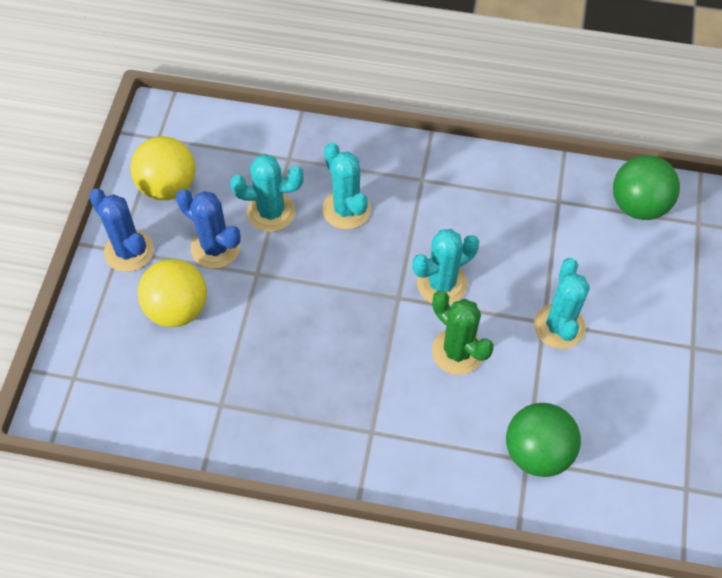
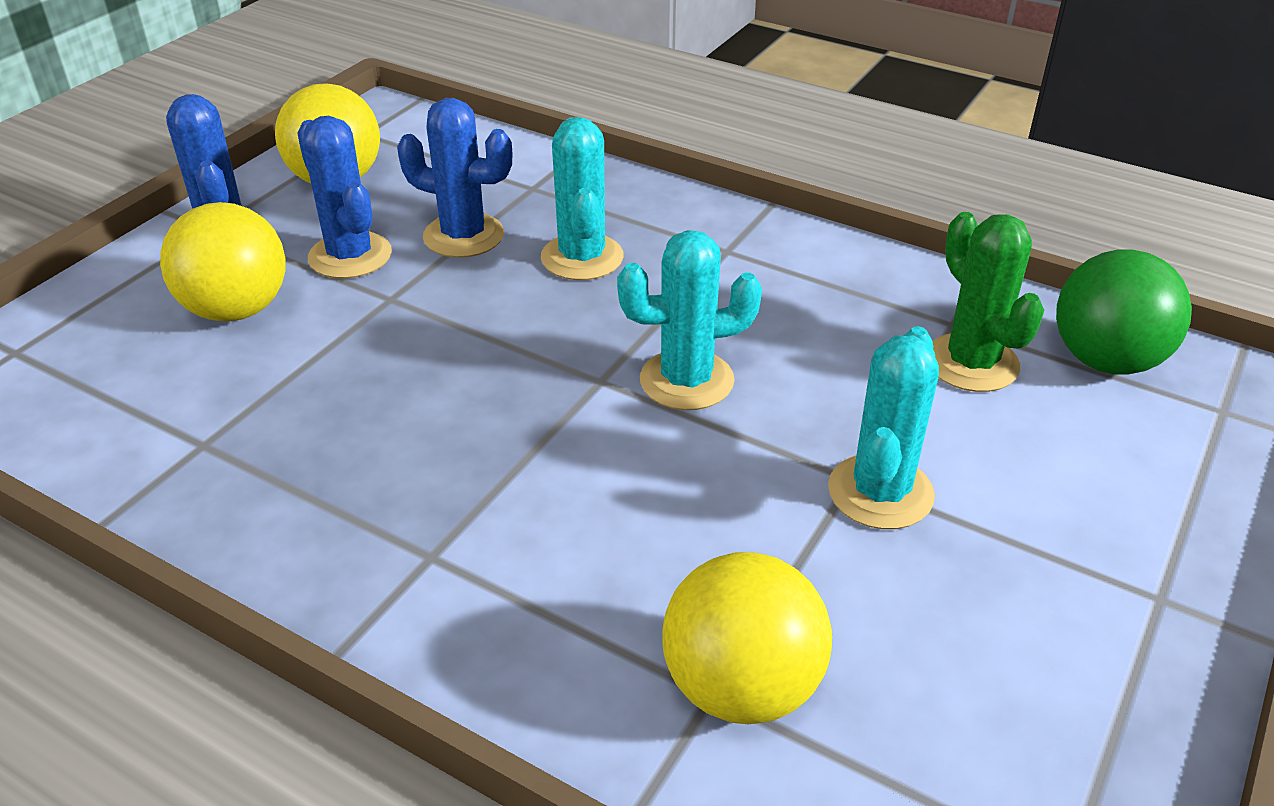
camera: 20 degrees right, 20 degrees down
(271, 212) = (463, 236): turquoise cactus -> blue cactus
(457, 351) = (662, 479): green cactus -> green cactus (971, 363)
(537, 452) = (741, 686): green ball -> yellow ball

